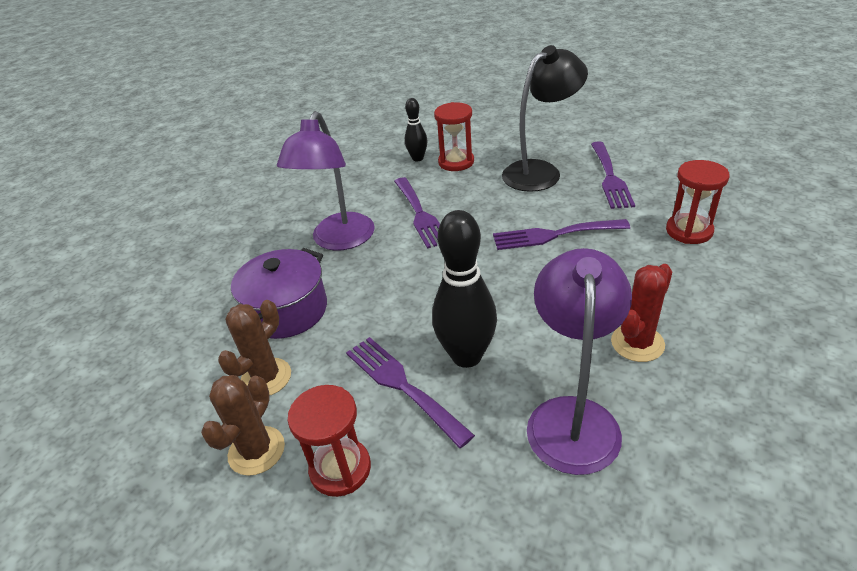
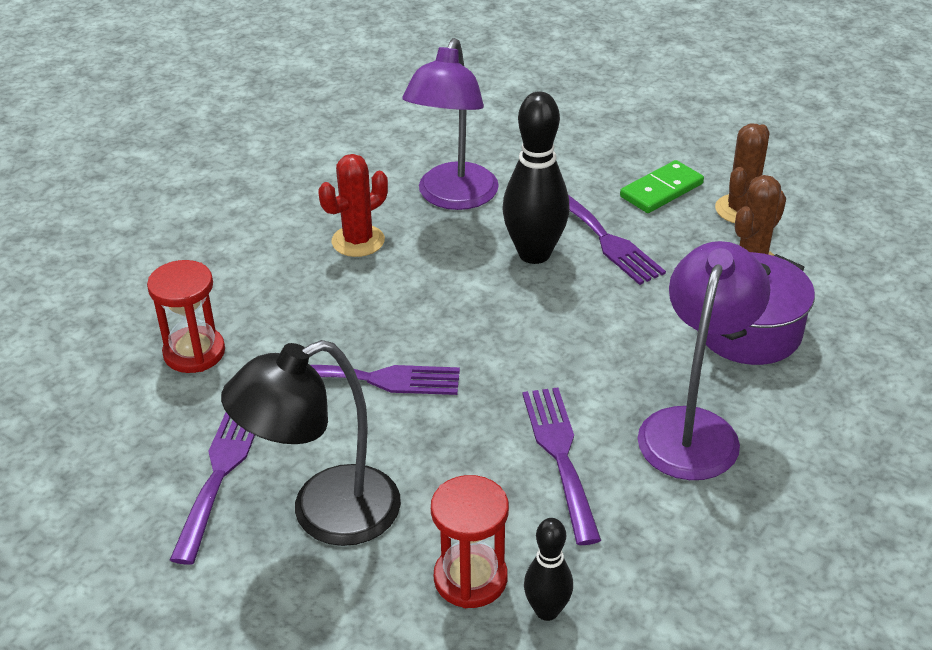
camera: 175 degrees left, 0 degrees up
(340, 469) = (661, 190): red hourglass -> green domino

